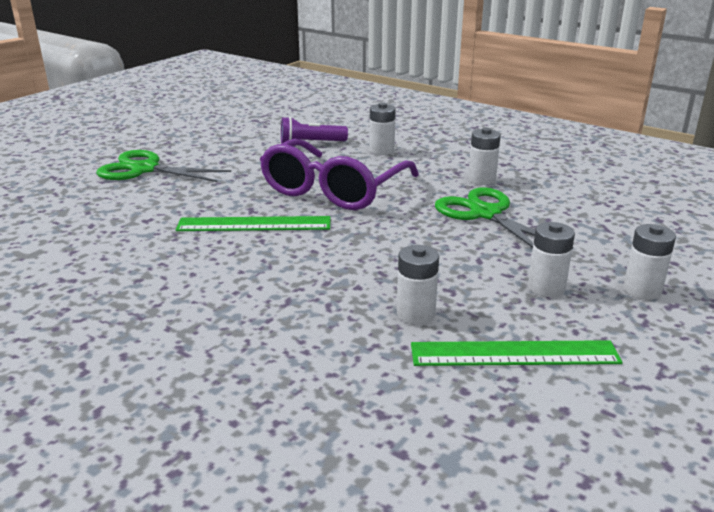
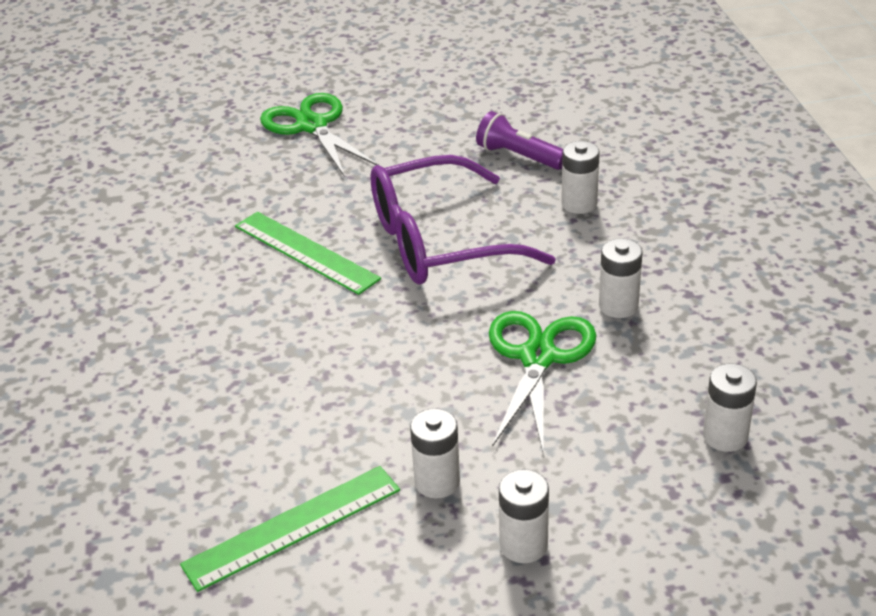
camera: 45 degrees right, 10 degrees up
(416, 314) = (283, 436): white battery -> white battery (725, 436)
(514, 354) = (293, 527): green ruler -> green ruler turned 75 degrees counterclockwise

